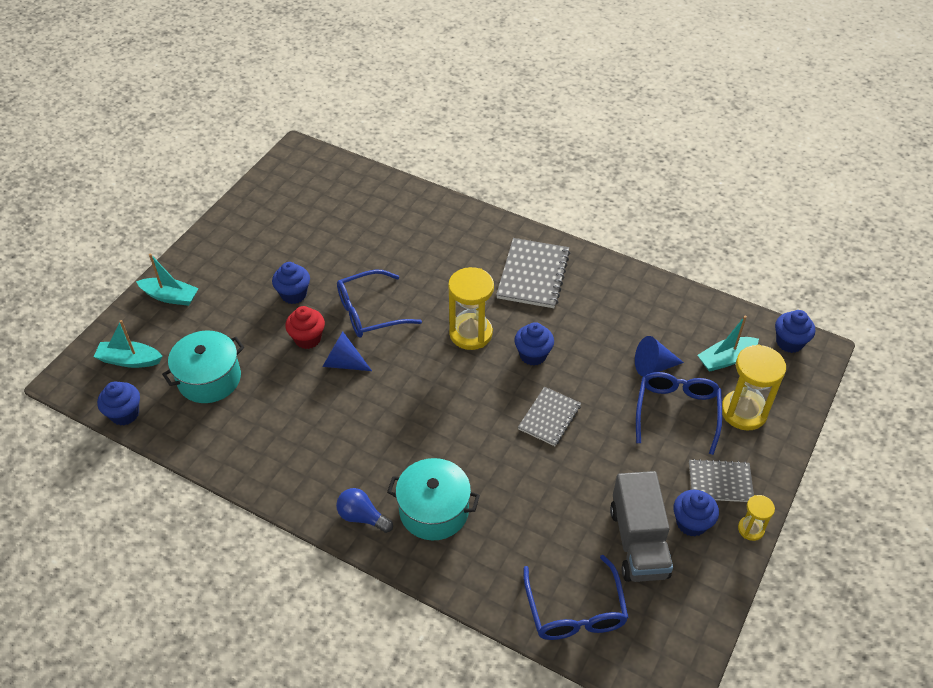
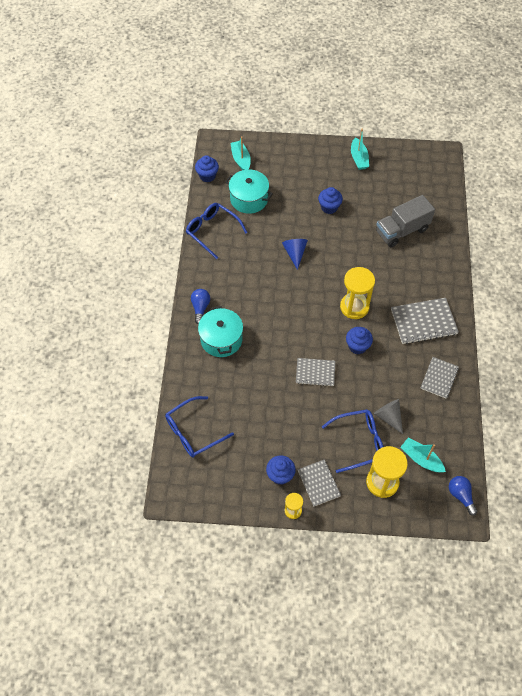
camera: 65 degrees right, 10 degrees up
(170, 297) = (292, 154): turquoise boat -> turquoise boat (358, 158)
(307, 339) = (301, 229): red cupcake -> none
(369, 312) = (339, 249): blue glasses -> blue glasses (212, 231)
(621, 294) = (439, 378): none -> grey notebook
(638, 542) = (252, 450): grey truck -> grey truck (402, 231)
(653, 366) = (389, 417): blue cone -> grey cone
(789, 342) = (461, 496): blue cupcake -> blue light bulb

